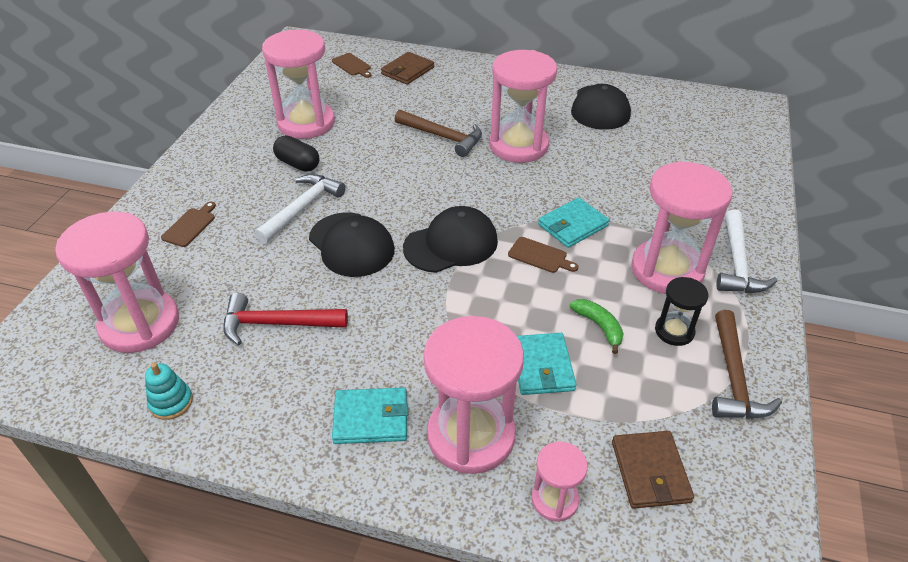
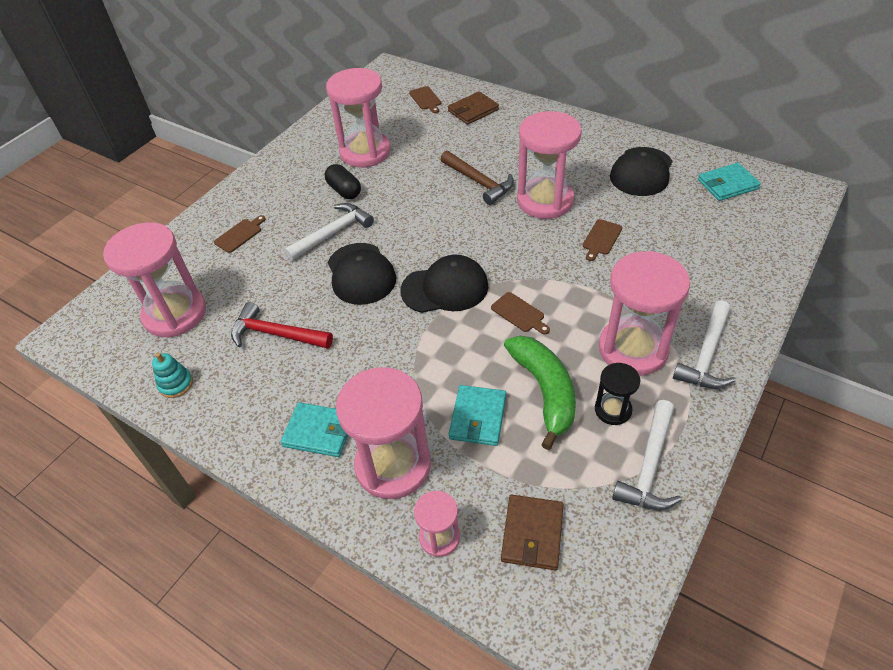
camera: 20 degrees right, 5 degrees up
(572, 225) = (562, 289): turquoise wallet -> turquoise wallet (727, 184)
(589, 173) = (601, 239): none -> brown cutting board
(599, 326) = (545, 391): green banana -> green banana, size x1.93
(734, 378) = (649, 466): brown hammer -> white hammer

